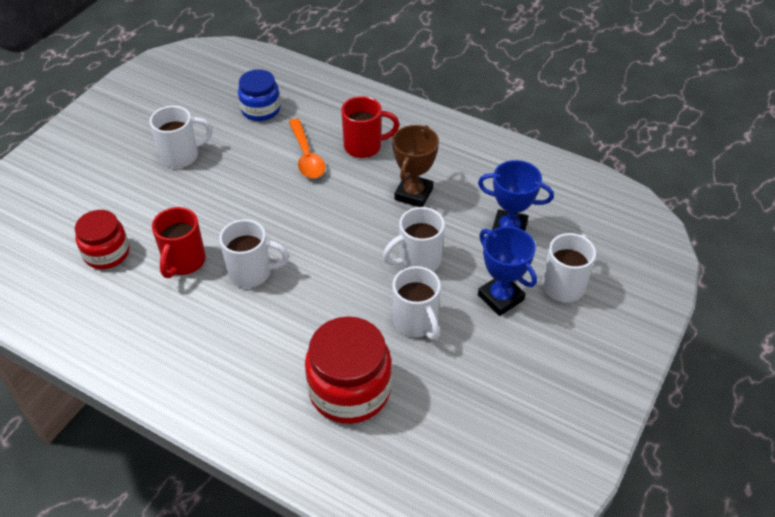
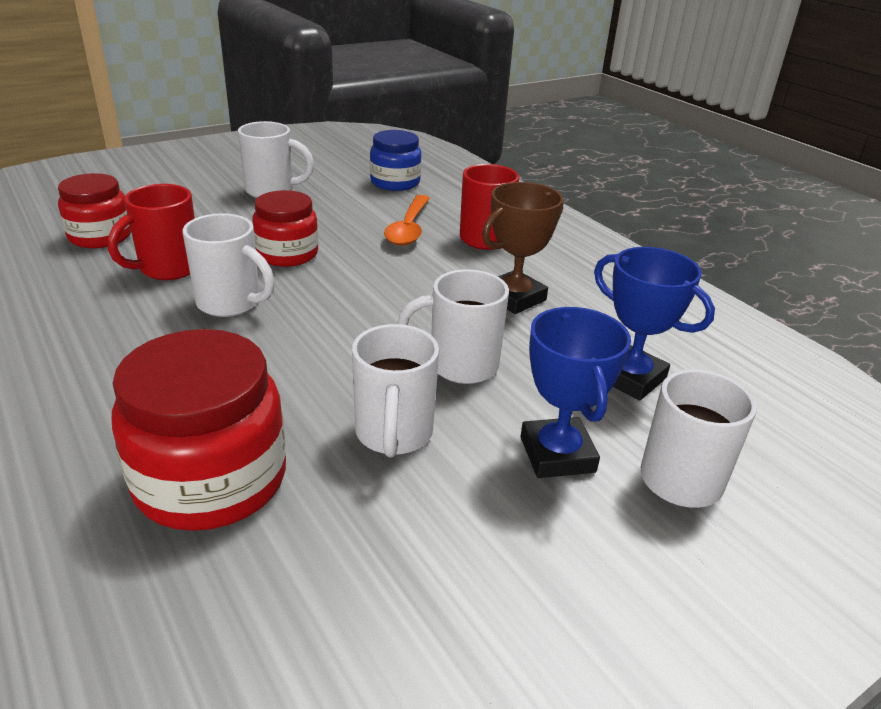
camera: 25 degrees right, 15 degrees down
(248, 215) = (287, 254): none -> red jar

